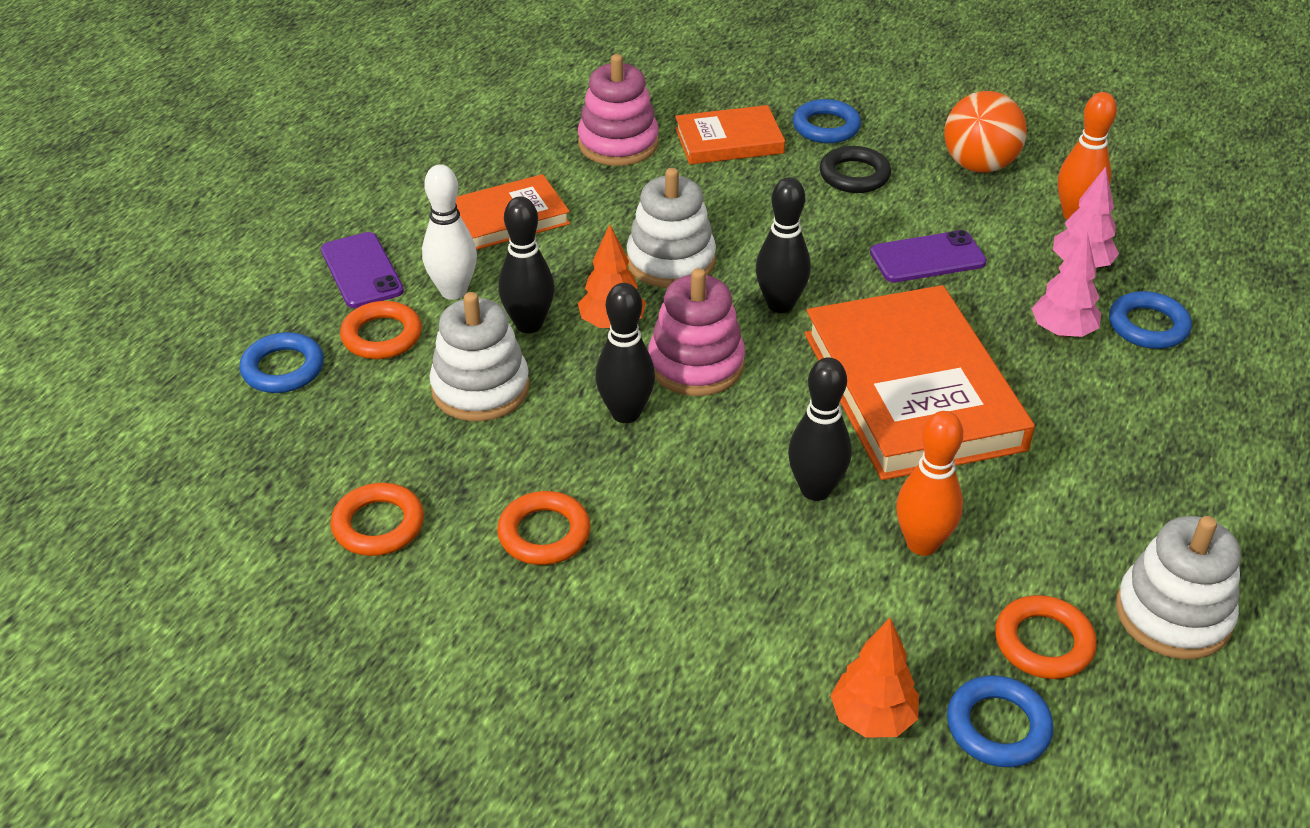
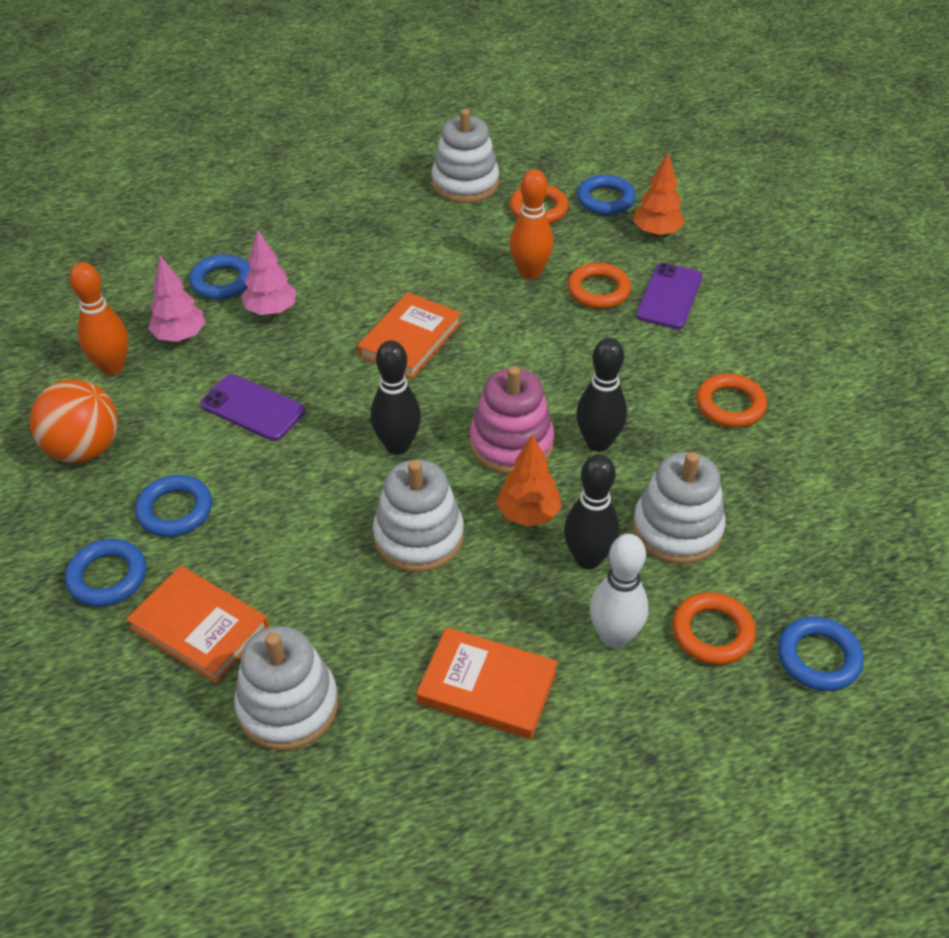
camera: 135 degrees left, 5 degrees up
(362, 271) = (673, 723): purple phone -> purple phone (669, 296)
(378, 525) = (832, 477): orange ring -> orange ring (598, 290)
(618, 144) = (288, 706): pink stacking toy -> white stacking toy
(815, 489) = (545, 328): black bowling pin -> none
(854, 175) = (175, 510): black ring -> blue ring
(912, 390) = (410, 339): orange book -> orange book, size x0.53

